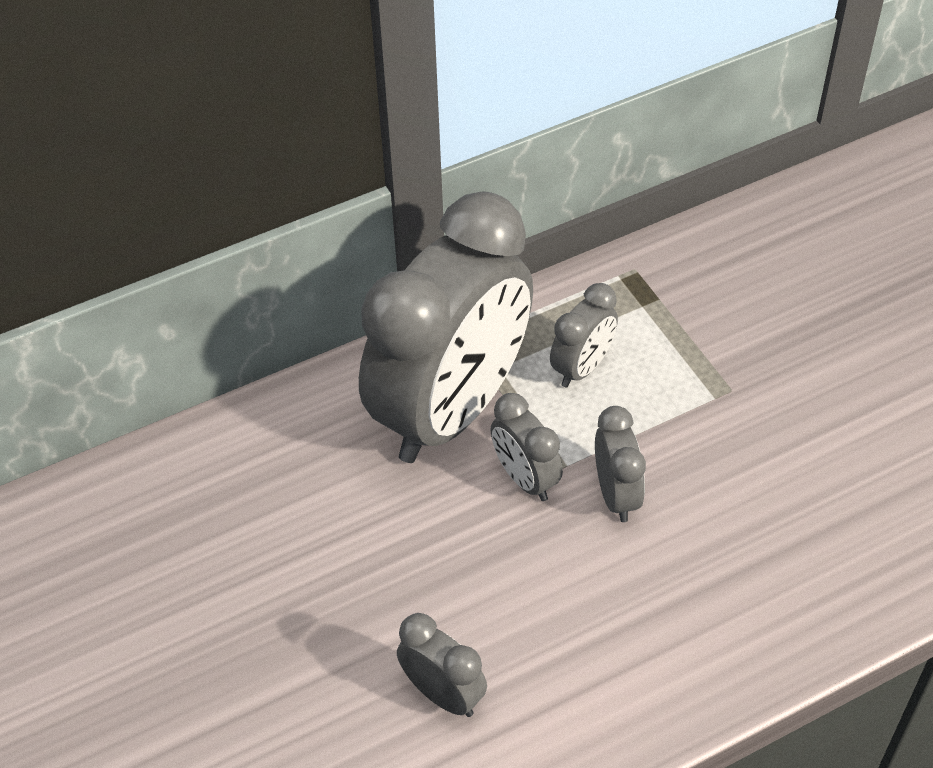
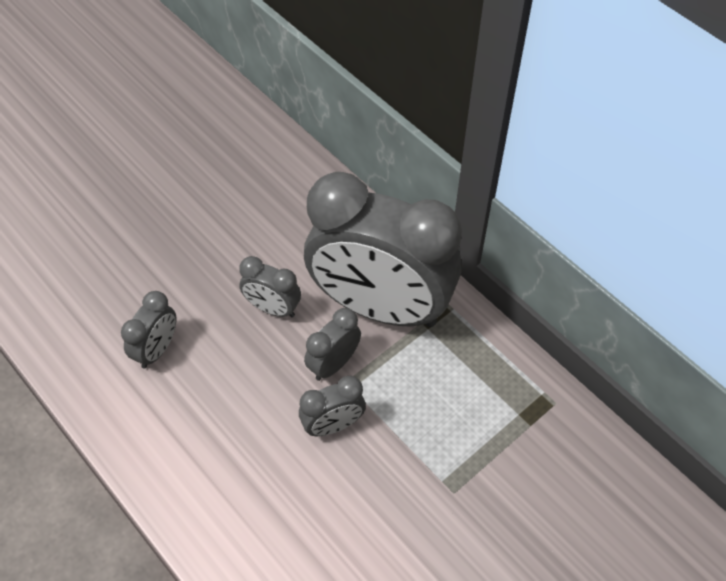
camera: 75 degrees right, 5 degrees up
(582, 367) = (443, 382): grey clock -> grey clock (272, 308)

